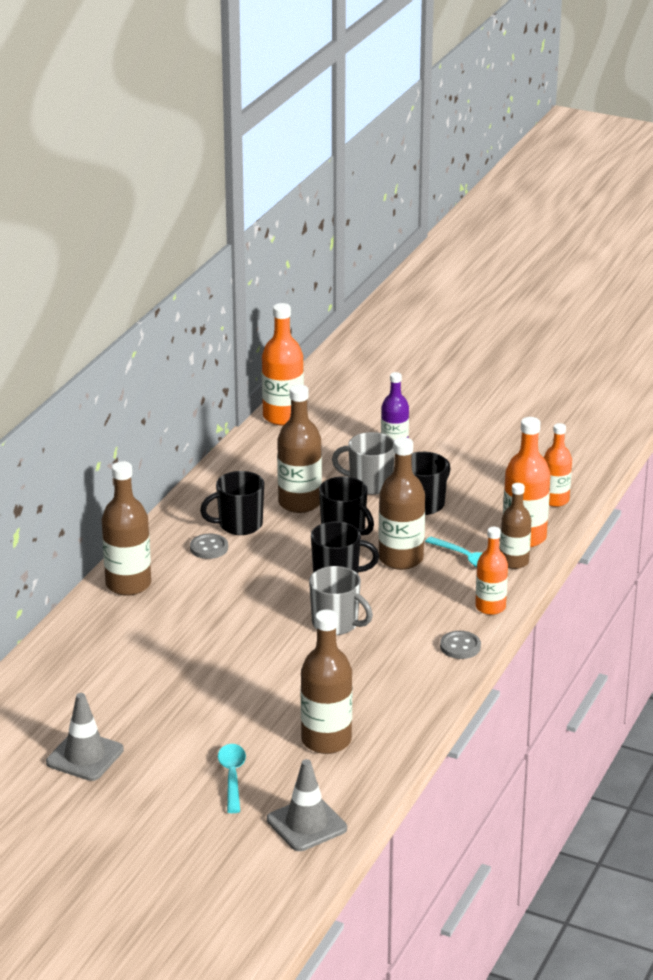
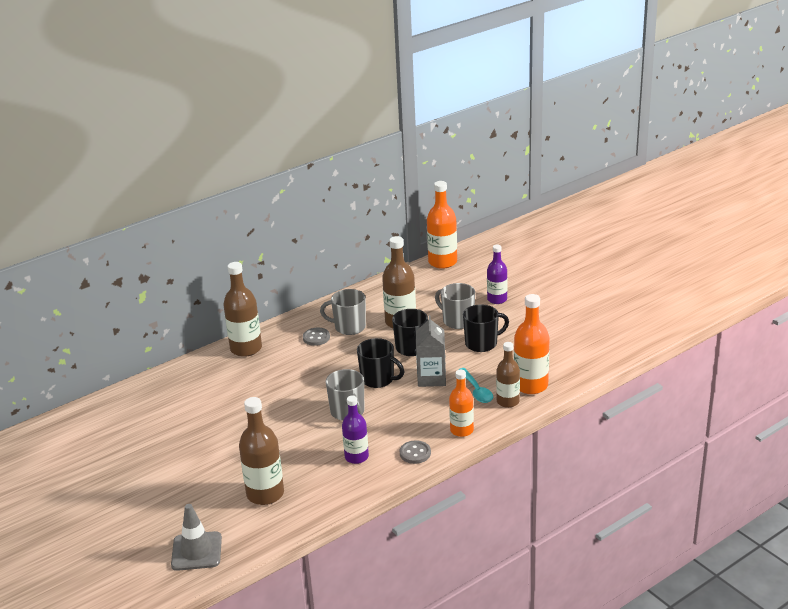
camera: 30 degrees right, 0 degrees up
(85, 756) = (112, 456): grey traffic cone -> none
(232, 776) = (183, 500): turquoise spoon -> none
(239, 525) = (349, 327): black mug -> grey mug
(395, 670) = (356, 457): none -> purple bottle
(401, 559) = (431, 378): brown bottle -> grey carton
(555, 500) = (576, 364): orange bottle -> none

